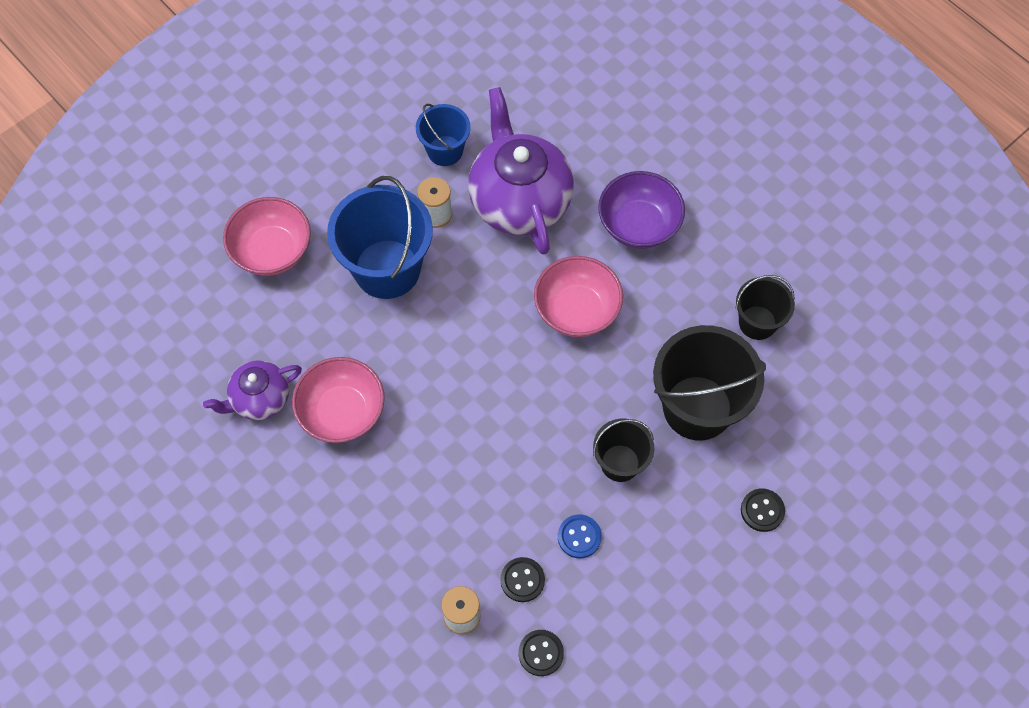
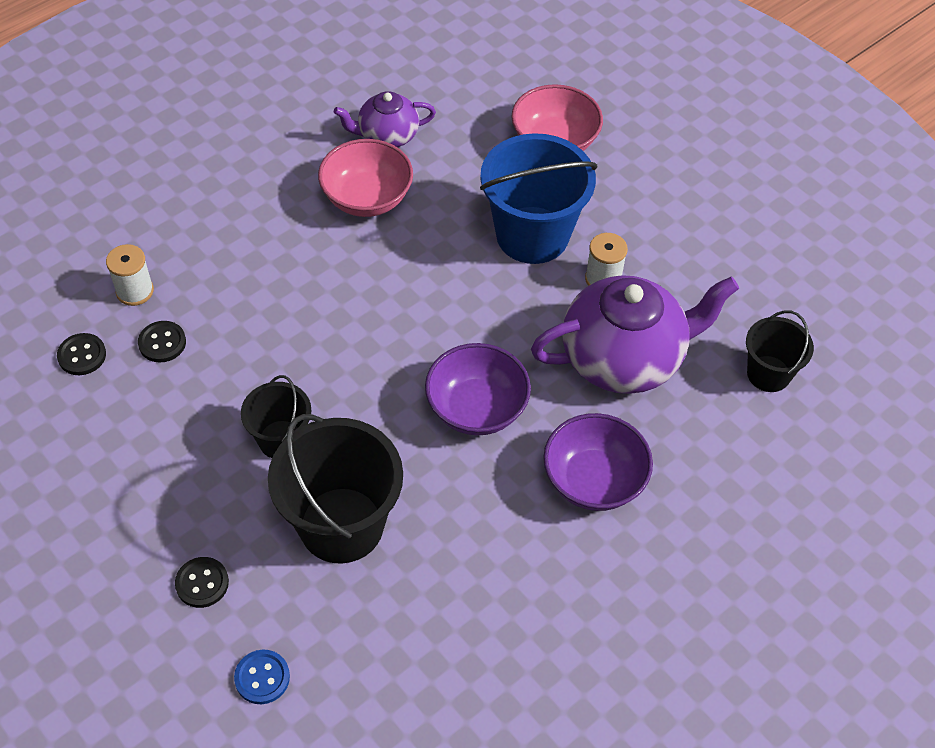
camera: 90 degrees right, 10 degrees down
(260, 399) = (387, 136): purple teapot -> purple teapot turned 75 degrees counterclockwise
(445, 151) = (688, 288): blue bucket -> none
(577, 310) = (476, 408): pink bowl -> purple bowl
(579, 537) = (200, 396): blue button -> blue button (262, 678)
(757, 322) = (452, 604): black bucket -> black bucket (768, 374)

